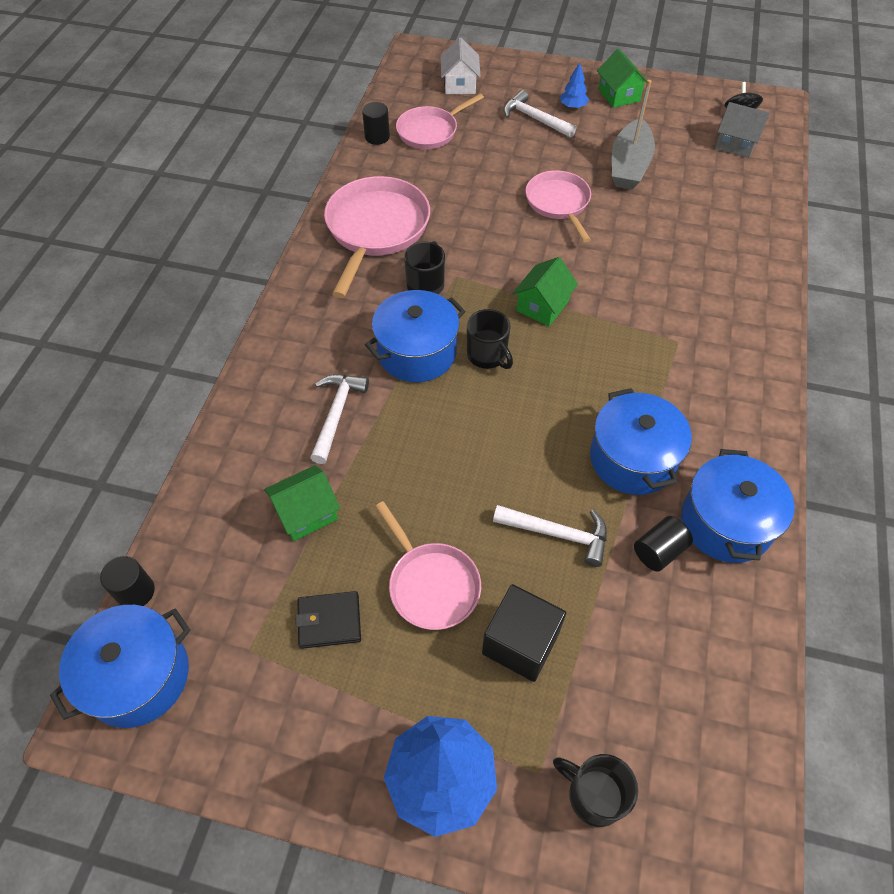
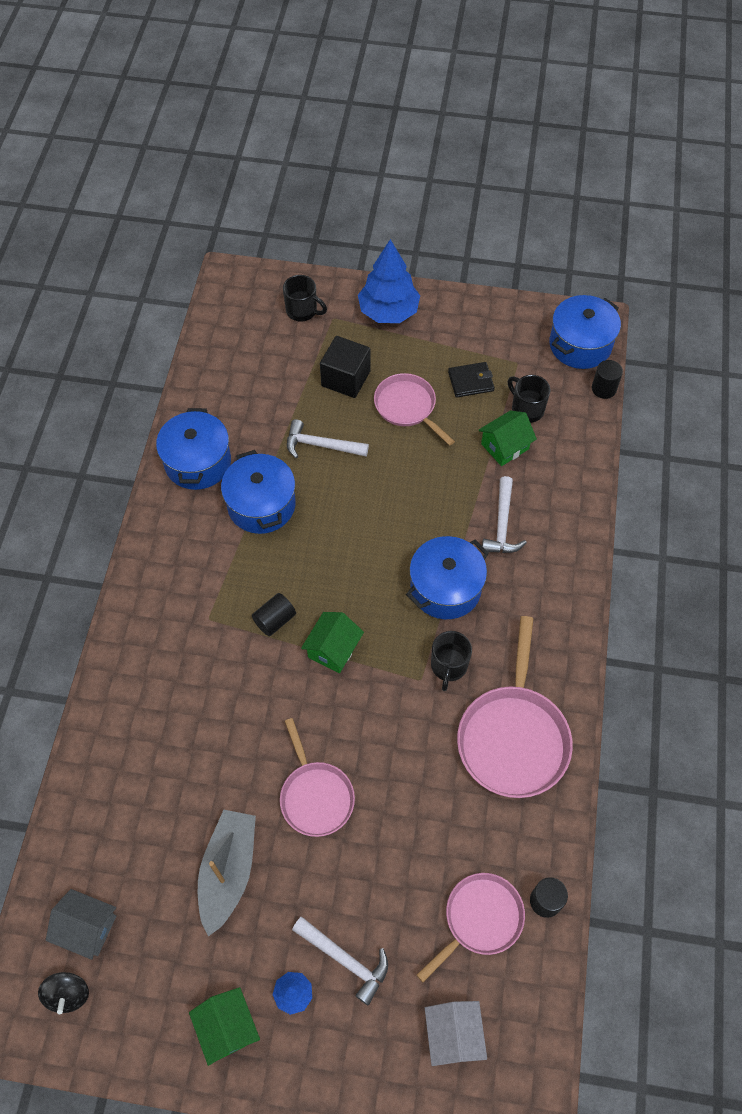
camera: 175 degrees right, 5 degrees up
(487, 355) = (382, 590): black mug -> black mug (526, 409)
(659, 551) = (249, 439): black cylinder -> black cylinder (275, 620)

